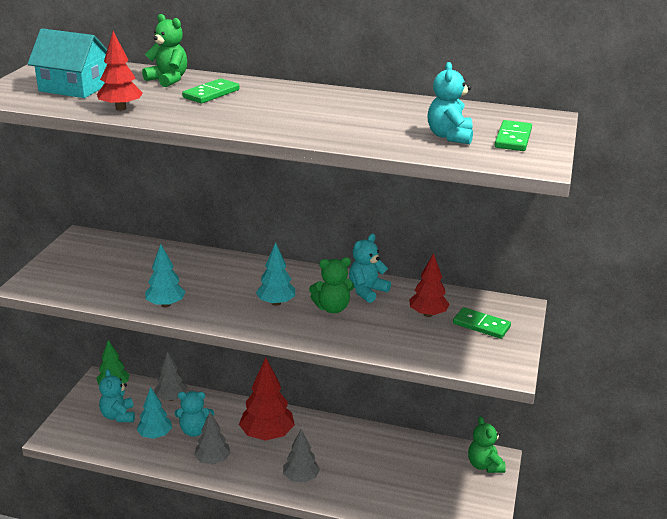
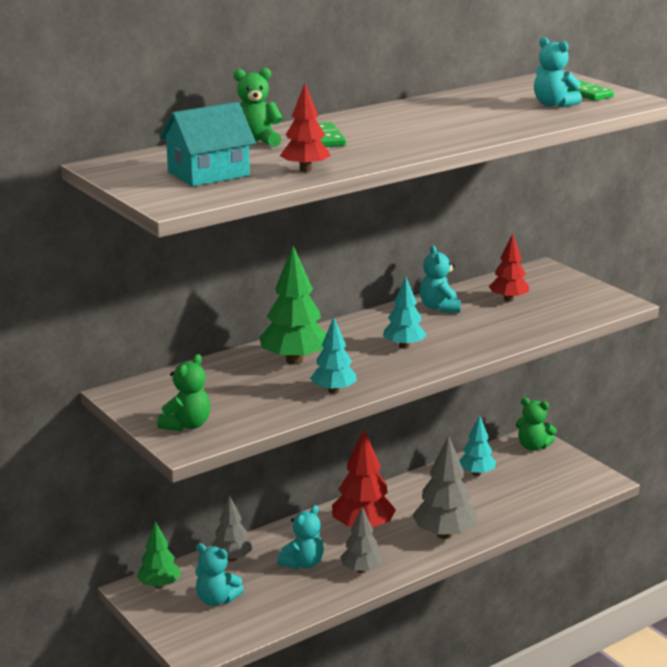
camera: 50 degrees left, 5 degrees down
(155, 435) = (279, 588): turquoise tree -> turquoise tree (476, 473)
(198, 272) = (294, 360): none -> green tree
(300, 478) = (444, 534): grey tree -> grey tree, size x1.58
(332, 308) = (446, 328): green teddy bear -> green teddy bear (187, 425)
(481, 325) = (551, 288): green domino -> none

